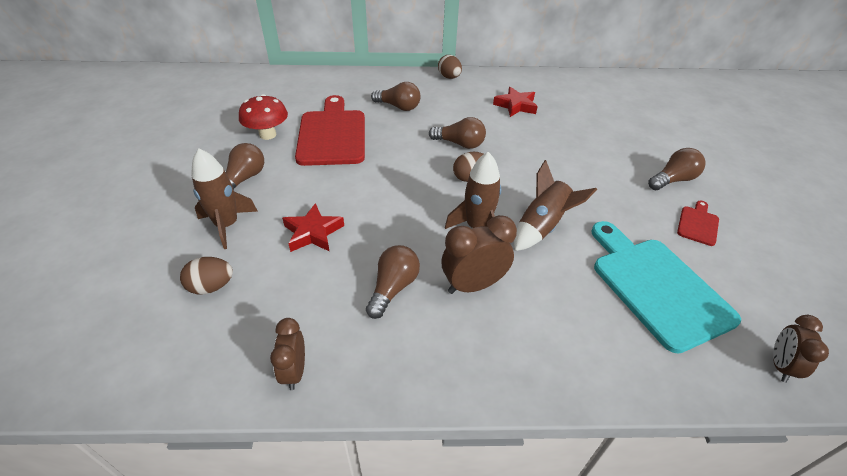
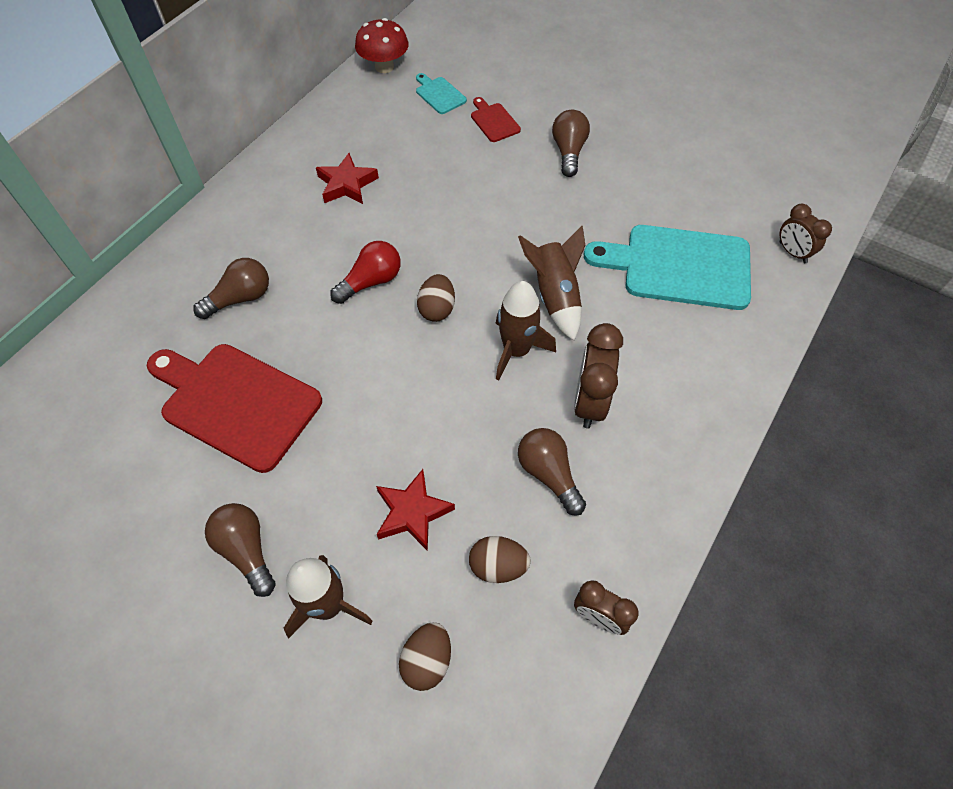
camera: 55 degrees left, 15 degrees up
(268, 135) = (166, 481): red mushroom -> red mushroom (384, 67)
(449, 77) = (225, 208): brown egg -> brown egg (498, 566)
(459, 144) = (371, 282): brown light bulb -> red light bulb
(630, 107) = (439, 94): none -> turquoise cutting board
(698, 224) = (633, 181): red cutting board -> red cutting board (494, 121)

